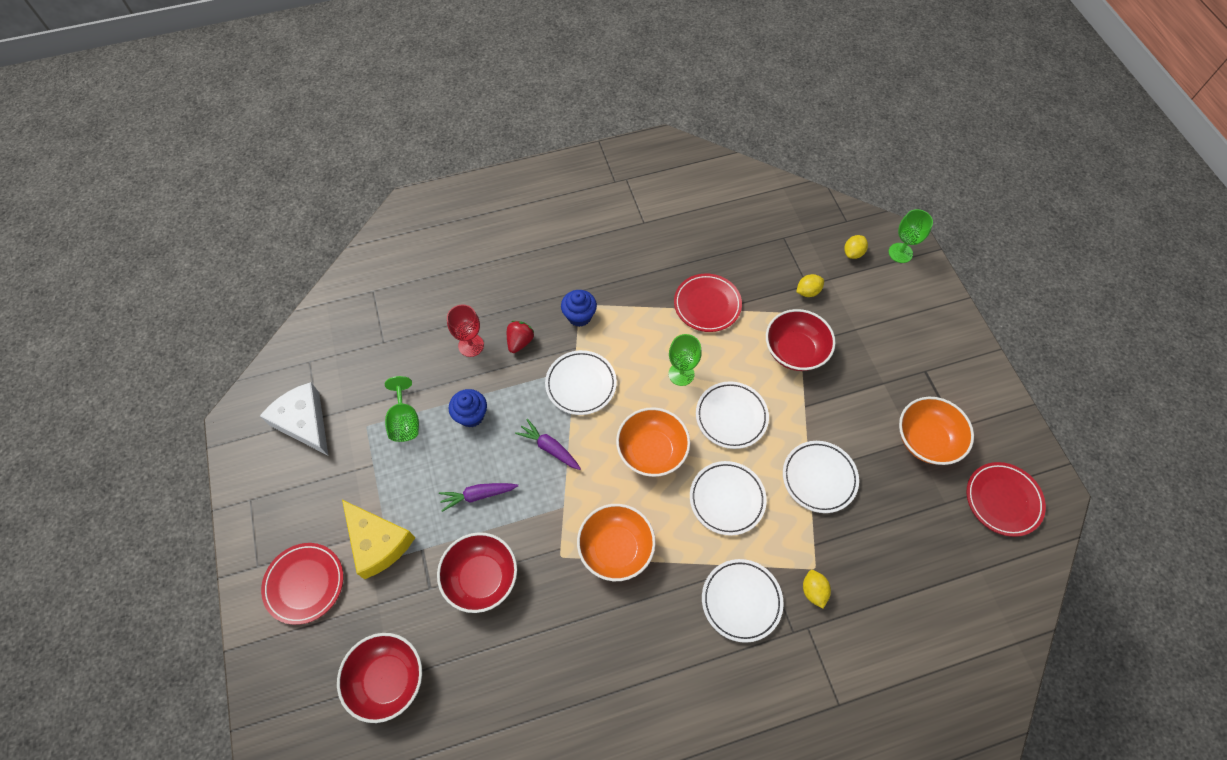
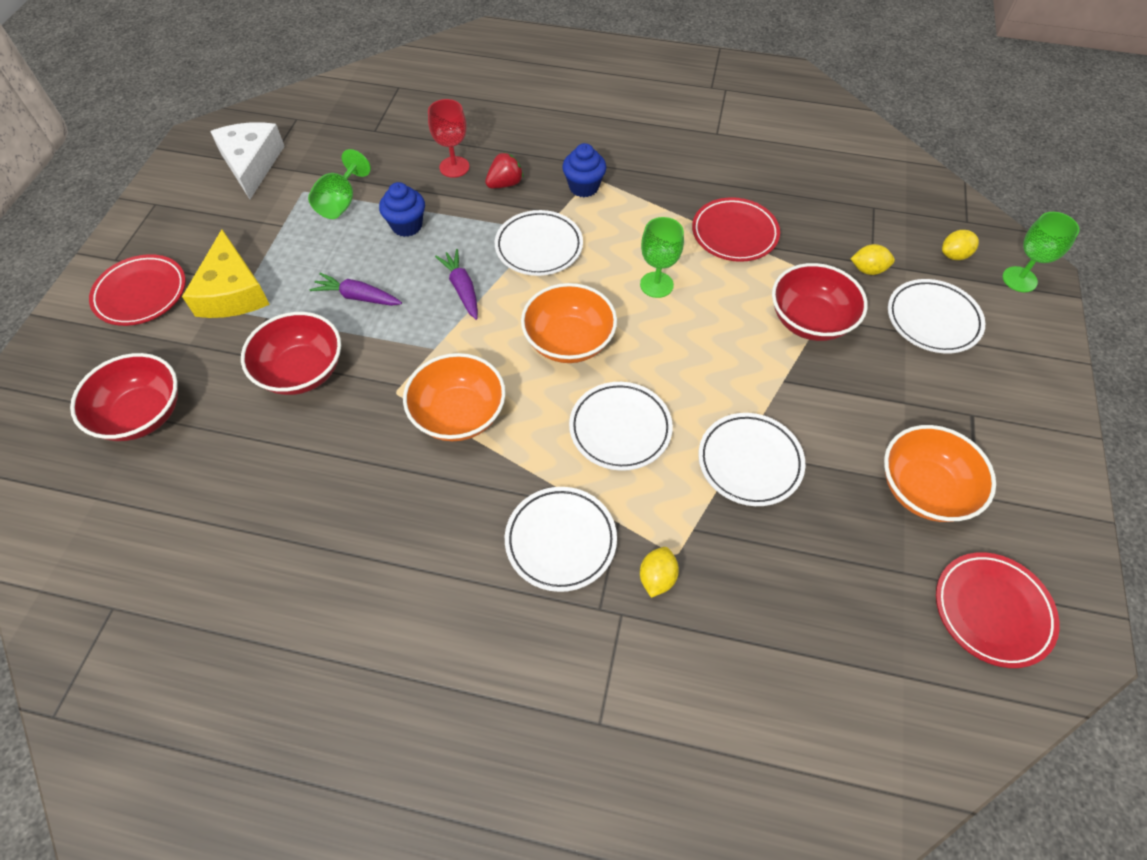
camera: 30 degrees right, 5 degrees down
(731, 416) = (685, 350): white plate -> white plate (933, 320)

